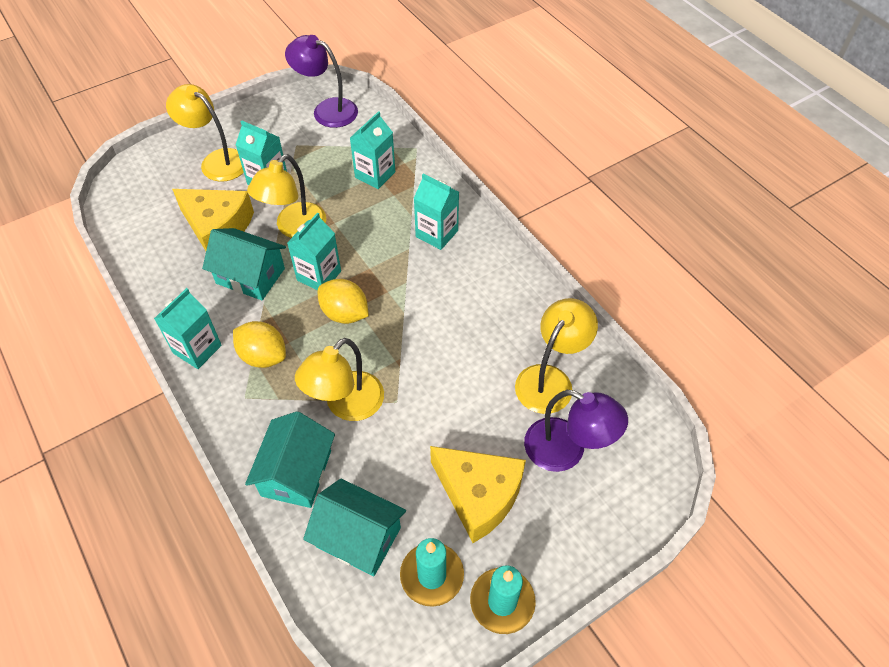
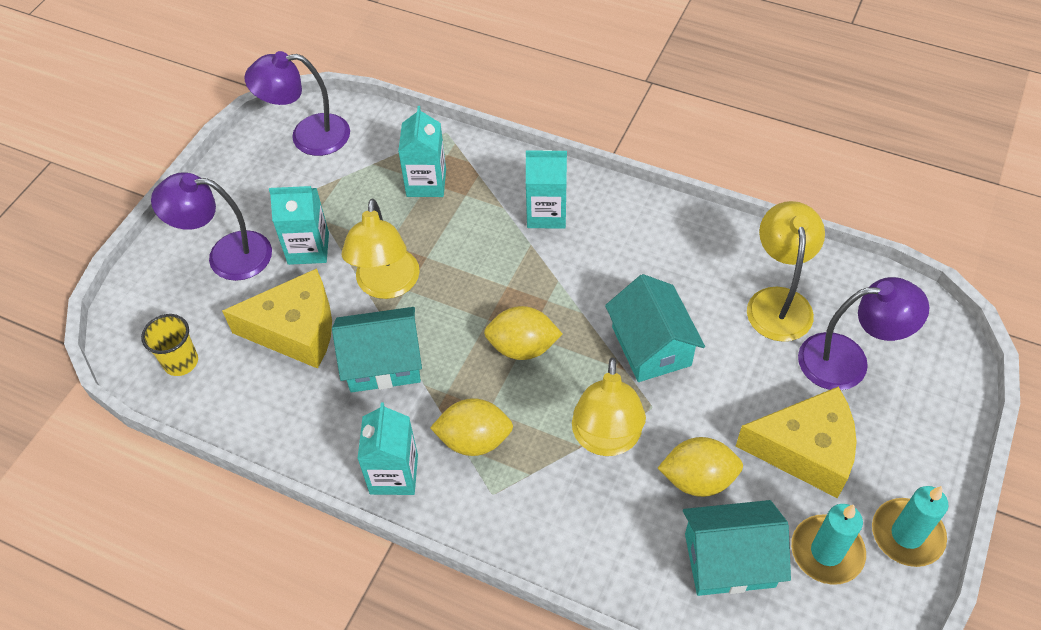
camera: 30 degrees left, 0 degrees up
(138, 212) = (181, 362): none -> yellow cup
(217, 161) = (226, 255): yellow lamp -> purple lamp
(296, 473) = (615, 537): turquoise house -> turquoise house (651, 346)
(319, 276) = (459, 322): turquoise carton -> none
(385, 469) = (698, 479): none -> yellow lemon

